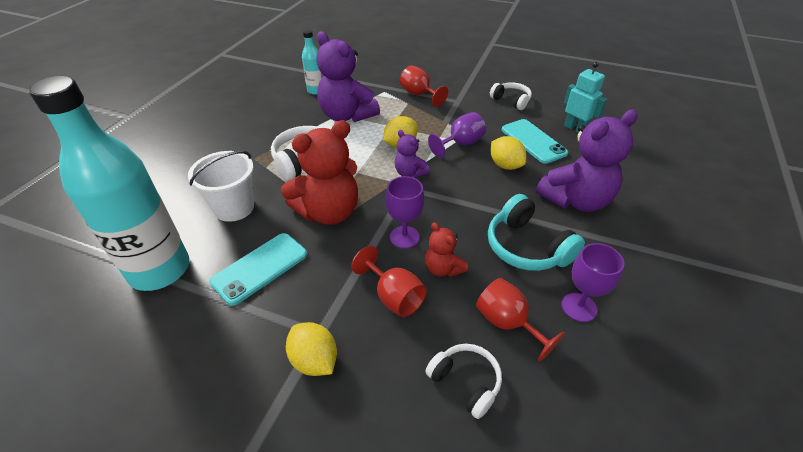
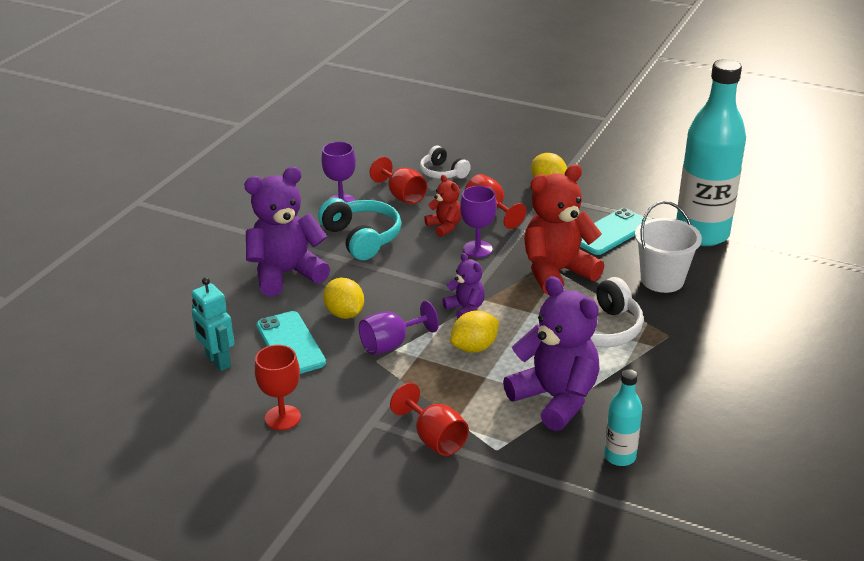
camera: 175 degrees left, 10 degrees down
(511, 101) = (282, 418): white headphones -> red goblet

